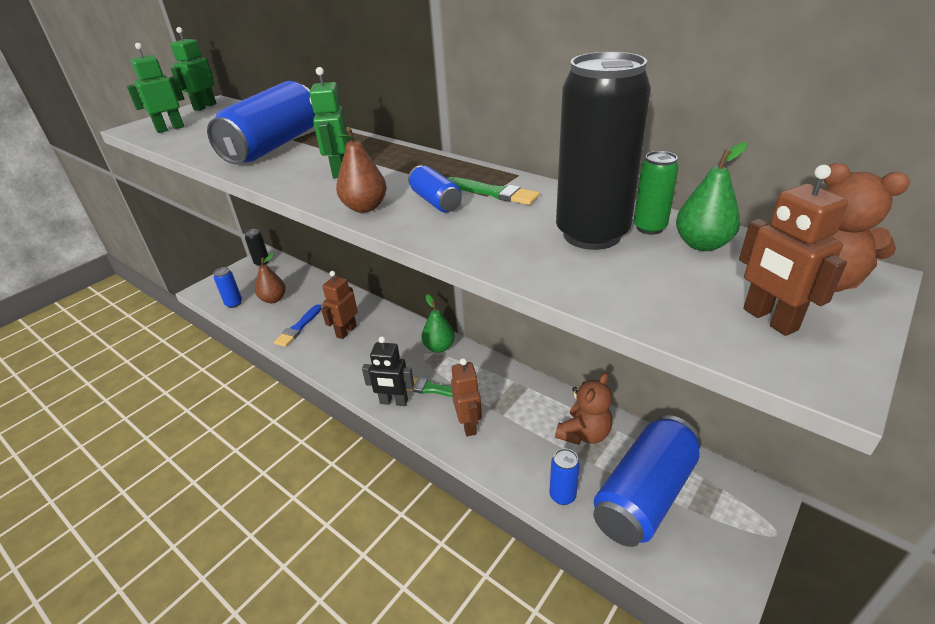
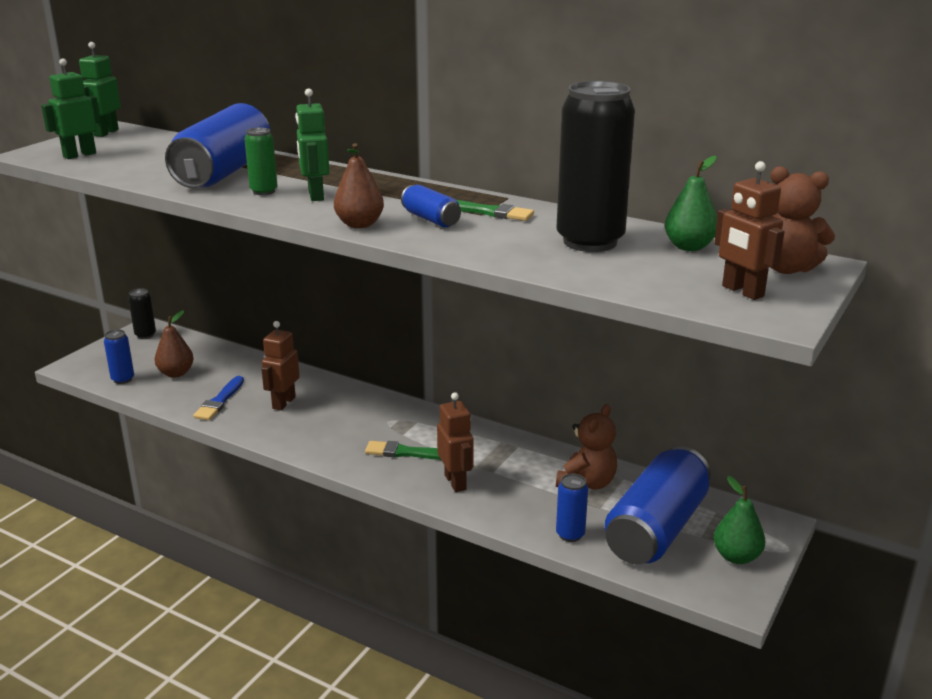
camera: 10 degrees left, 10 degrees down
(393, 402) = (362, 466): black robot -> none
(439, 347) = (405, 414): green pear -> green pear (736, 556)
(649, 228) = (642, 236): green can -> green can (264, 191)

